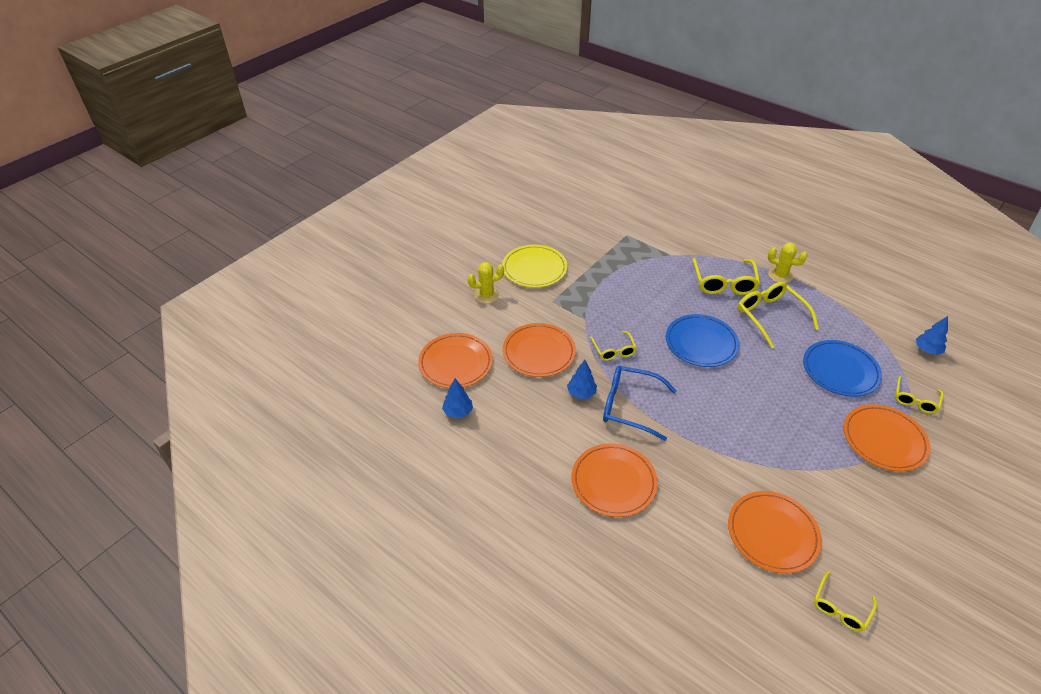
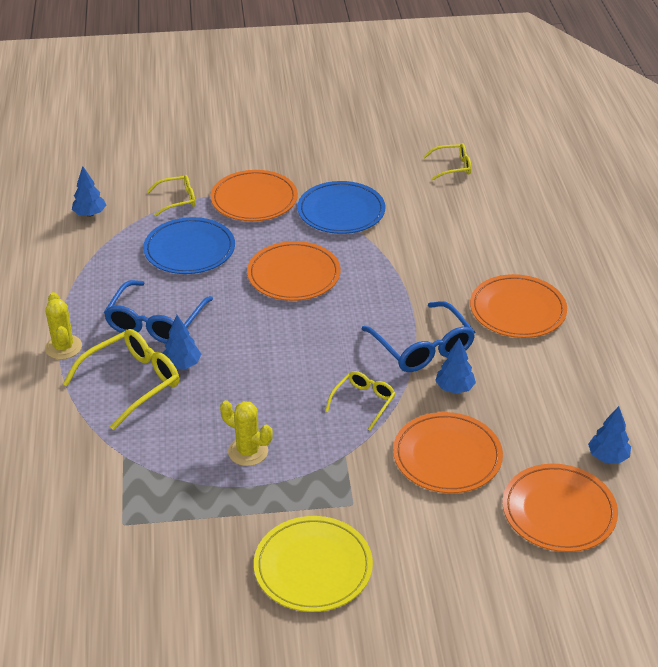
camera: 135 degrees left, 5 degrees down
(486, 295) = (424, 574): yellow cactus -> yellow cactus (248, 451)
(701, 343) = (265, 348): blue plate -> blue plate (341, 211)
(720, 306) = (182, 364): none -> blue tree
(770, 316) = (156, 322): yellow glasses -> blue glasses
(772, 533) = (437, 214): orange plate -> orange plate (293, 275)

